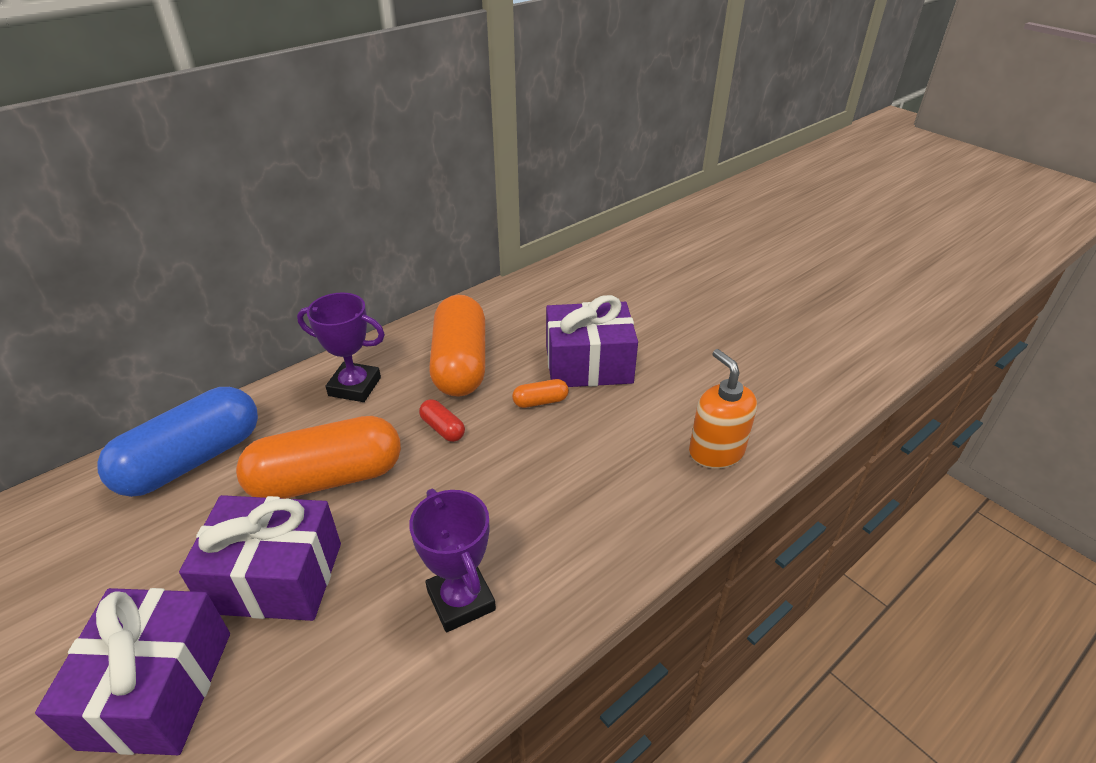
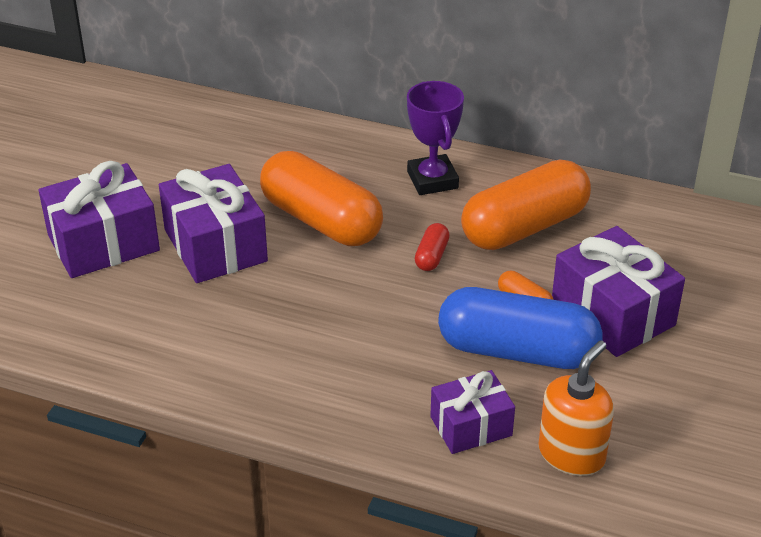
camera: 60 degrees right, 0 degrees up
(192, 460) = (280, 144): blue capsule -> blue capsule (517, 351)
(461, 600) = (267, 350): purple trophy -> none
(653, 495) = (471, 426): none -> purple gift

